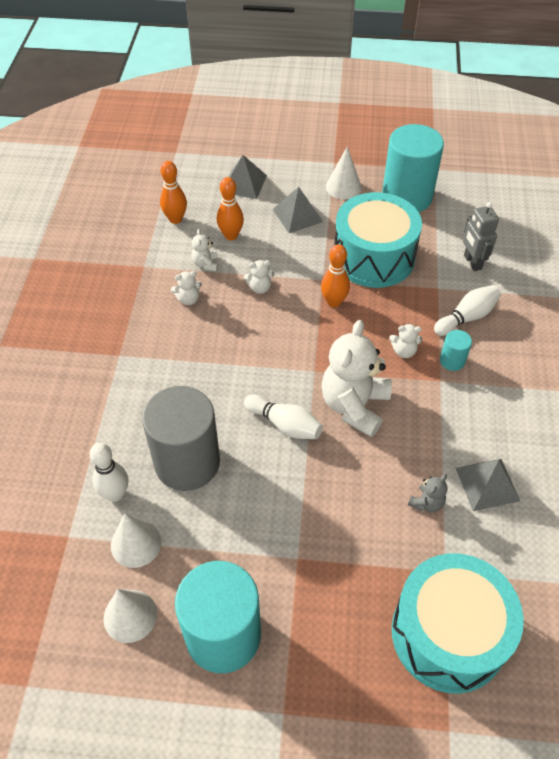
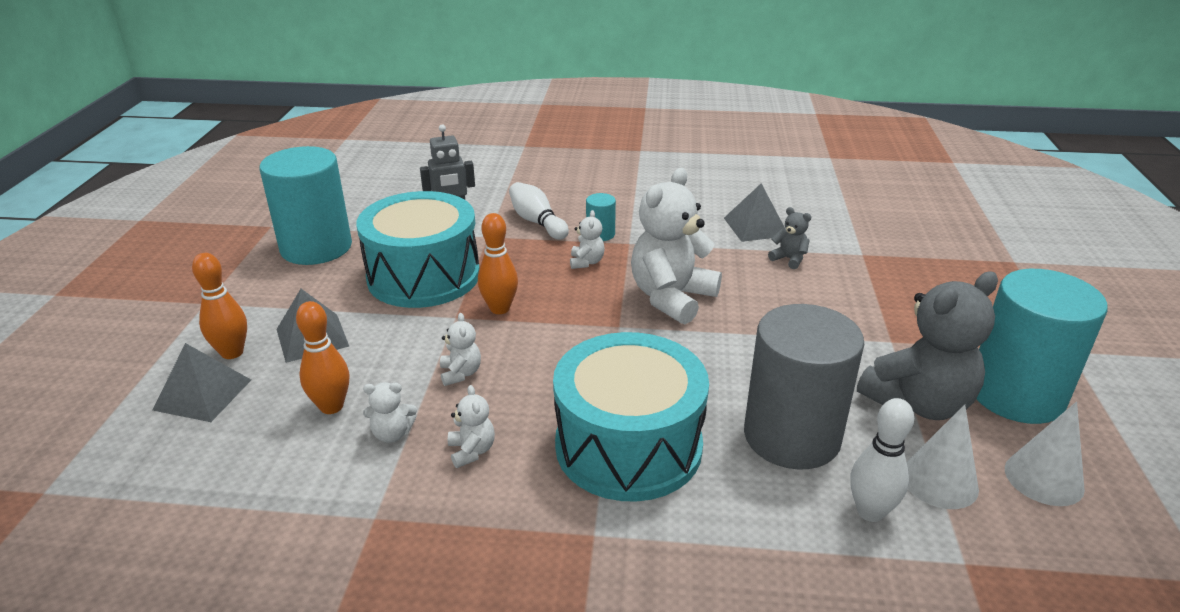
camera: 90 degrees left, 20 degrees down
(175, 219) = (258, 479): orange bowling pin -> orange bowling pin (232, 352)
(216, 555) = (918, 403): none -> grey teddy bear
(285, 425) = (709, 350): white bowling pin -> none
(343, 187) = (268, 295): white cone -> none
(354, 406) = (671, 298): white teddy bear -> white teddy bear turned 105 degrees clockwise
(448, 634) = (925, 256): turquoise drum -> turquoise drum (628, 446)

